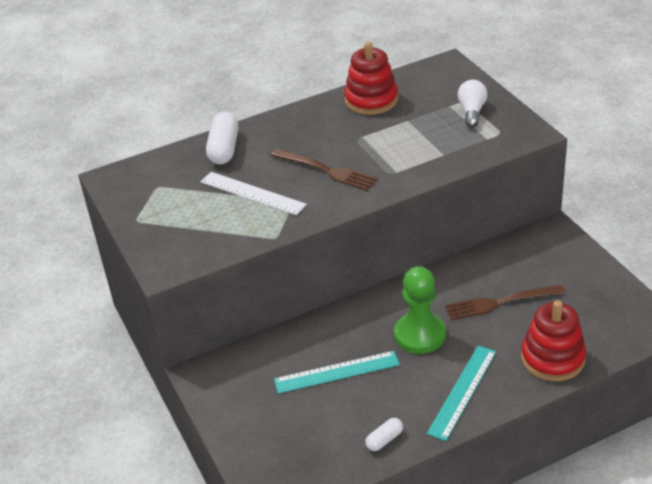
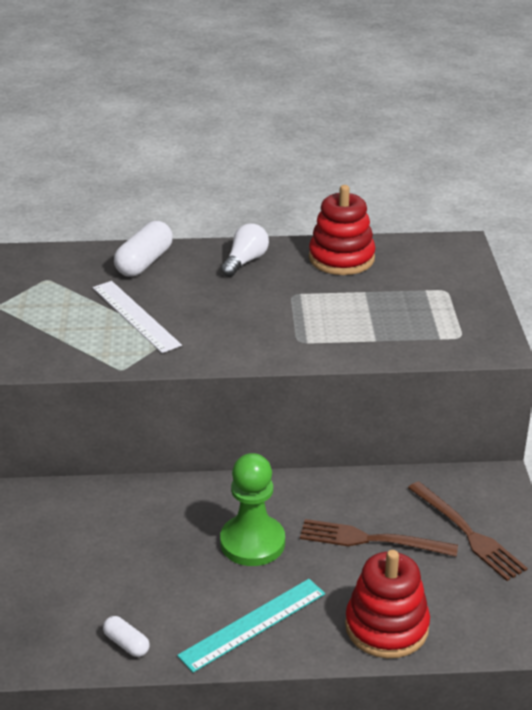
camera: 20 degrees right, 5 degrees down
(327, 170) = (233, 317): brown fork -> brown fork (469, 534)
(337, 372) = (132, 549): turquoise ruler -> none
(384, 440) = (126, 644): white capsule -> white capsule turned 60 degrees clockwise
(472, 112) = (446, 304): white light bulb -> white light bulb (245, 261)

